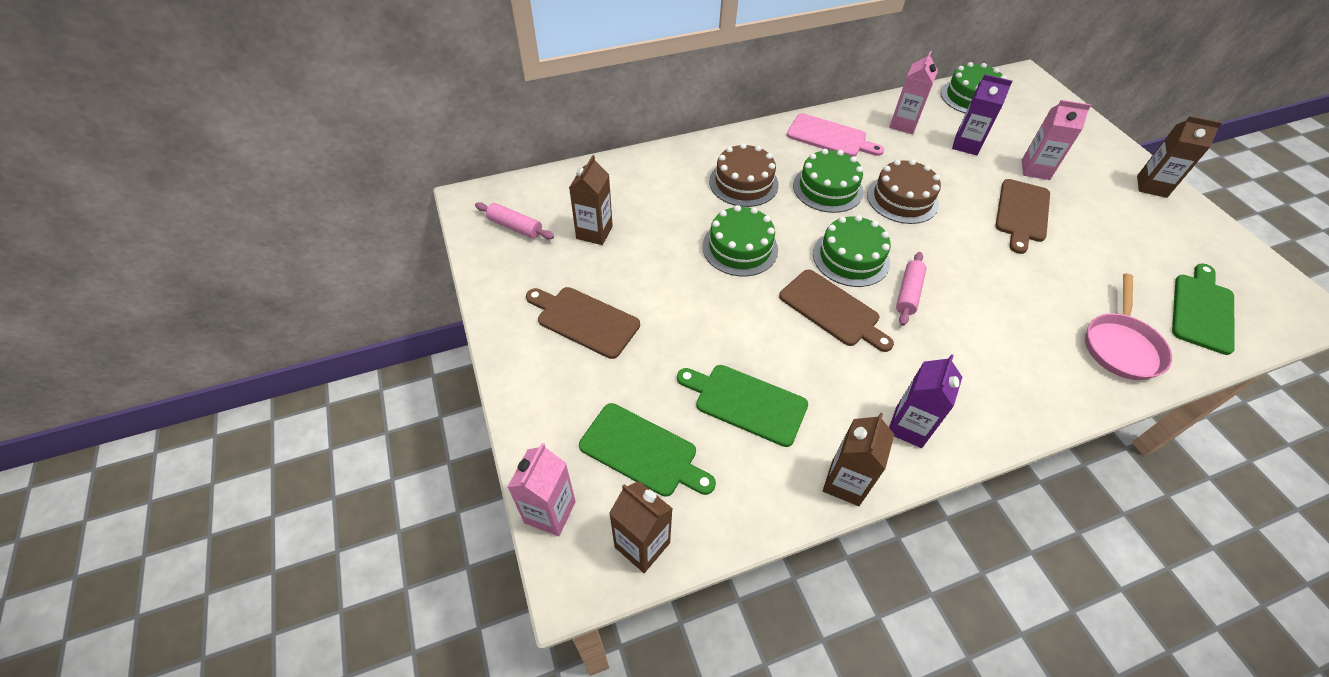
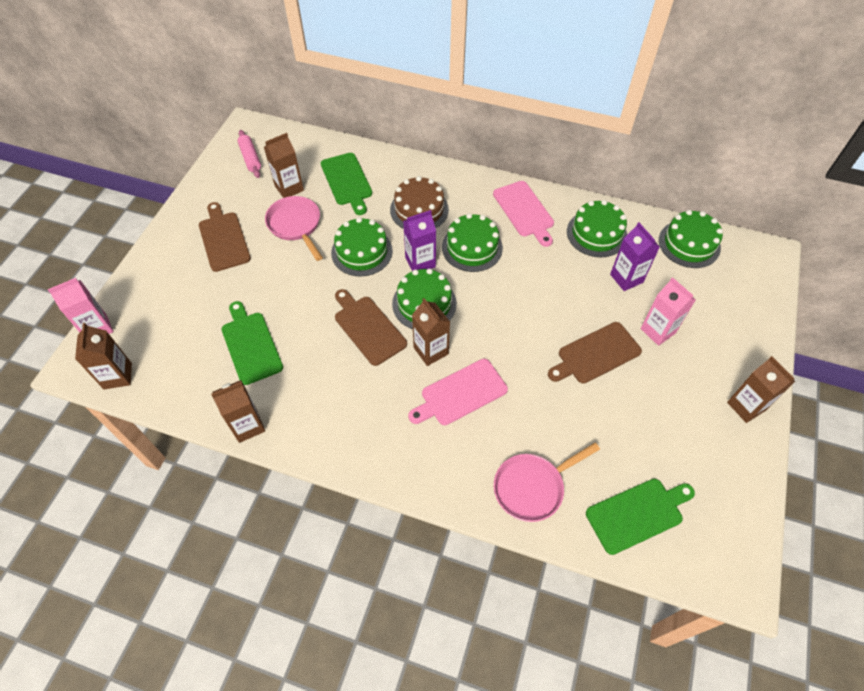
camera: 40 degrees right, 5 degrees up
(642, 451) = (170, 331): green cutting board -> green cutting board (347, 181)
(645, 262) = (295, 225): none -> pink pan
(832, 310) = (368, 328): brown cutting board -> brown cutting board turned 150 degrees clockwise
(902, 199) = (516, 287): brown cake -> none
(903, 124) = (596, 233): pink carton -> green cake
(908, 293) = (431, 351): pink rolling pin -> brown carton
(908, 427) = (321, 425): purple carton -> purple carton (420, 262)
(976, 311) = (460, 393): none -> pink cutting board

